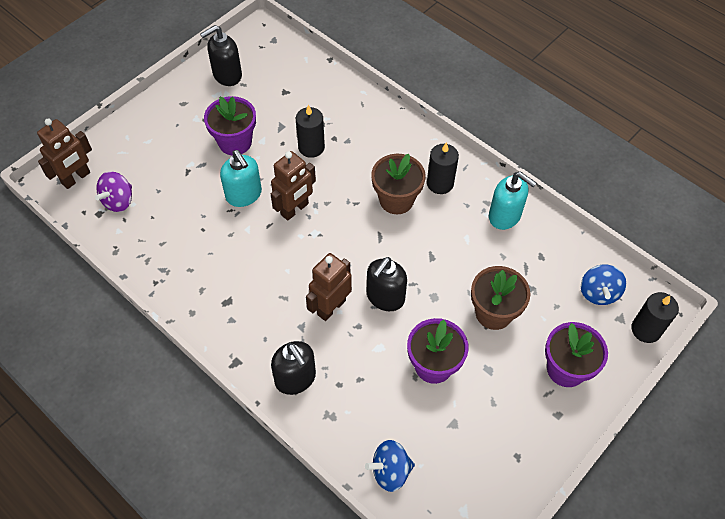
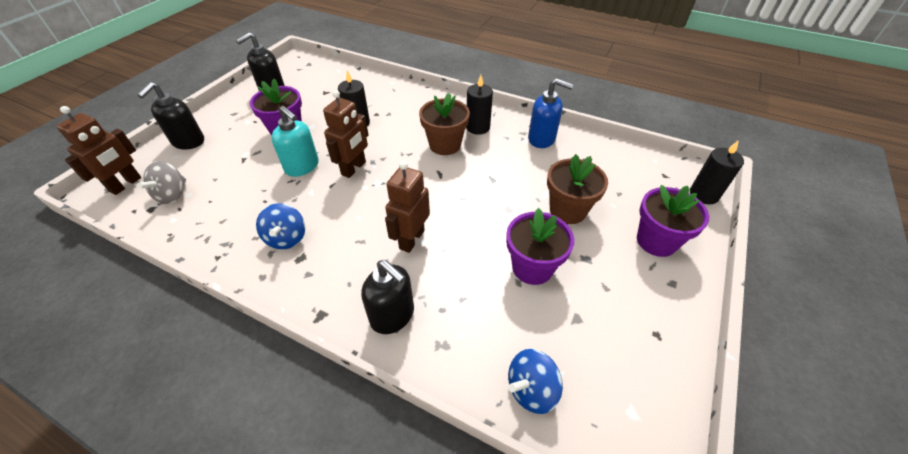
camera: 15 degrees left, 10 degrees down
(118, 201) = (172, 194): purple spinning top -> grey spinning top
(385, 297) = (462, 219): black soap dispenser -> black soap dispenser (188, 142)
(505, 216) = (542, 139): turquoise soap dispenser -> blue soap dispenser
(598, 293) = (648, 176): blue spinning top -> blue spinning top (286, 238)

